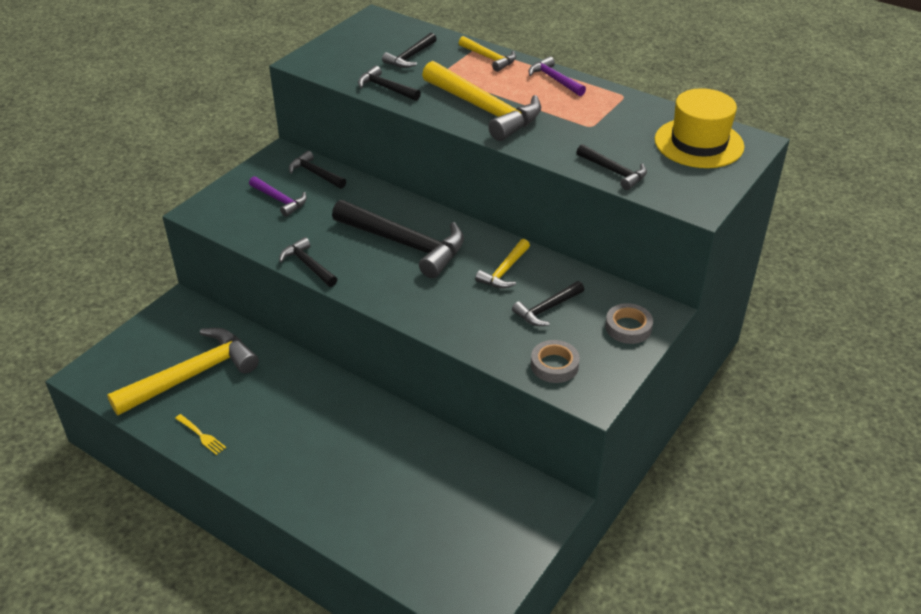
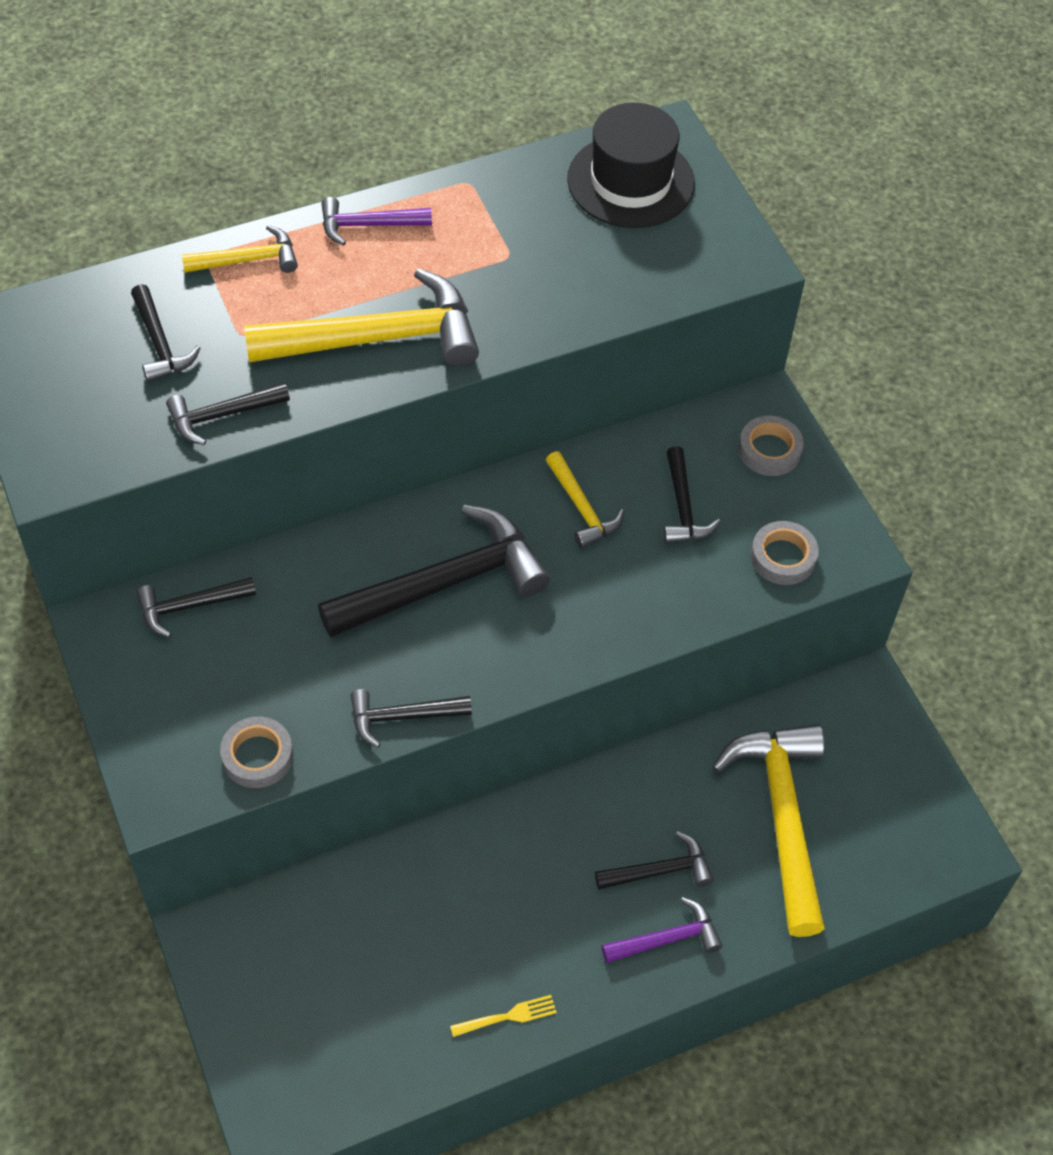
camera: 60 degrees left, 15 degrees up
(192, 375) = (378, 980): yellow hammer -> yellow hammer (782, 818)
(246, 229) = (257, 756): none -> grey tape
(280, 200) = (219, 682): purple hammer -> purple hammer (666, 939)
(614, 172) = (625, 294): black hammer -> black hammer (659, 871)
(698, 143) = (630, 181): yellow hat -> black hat

